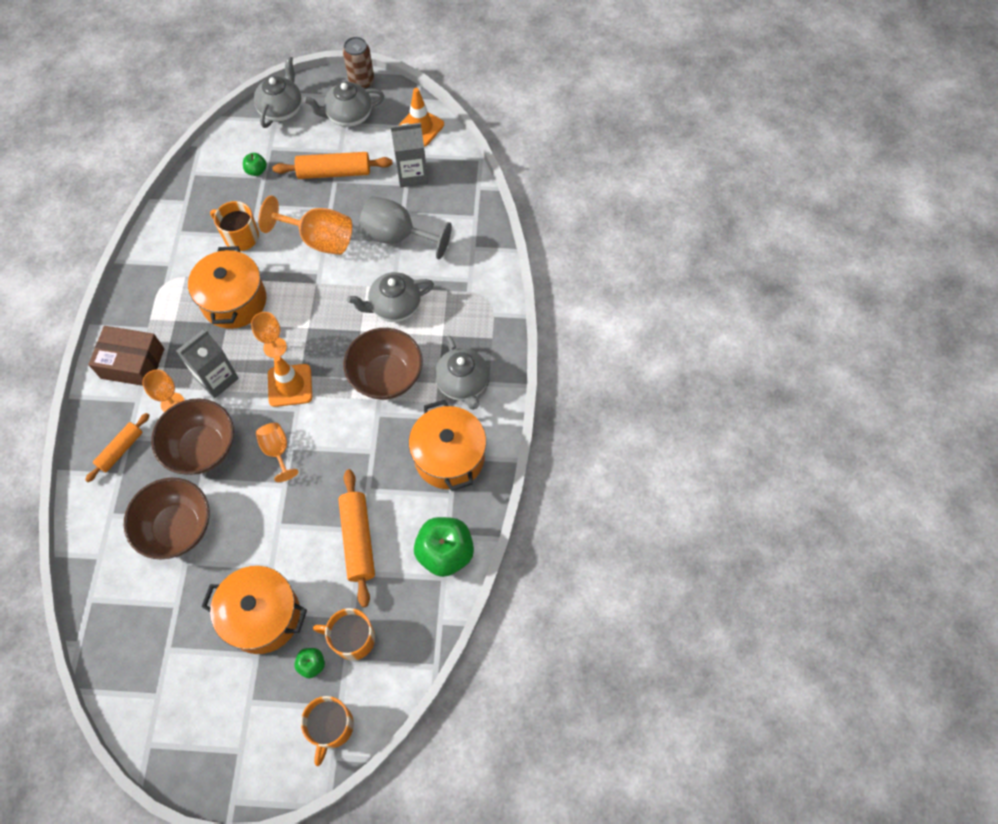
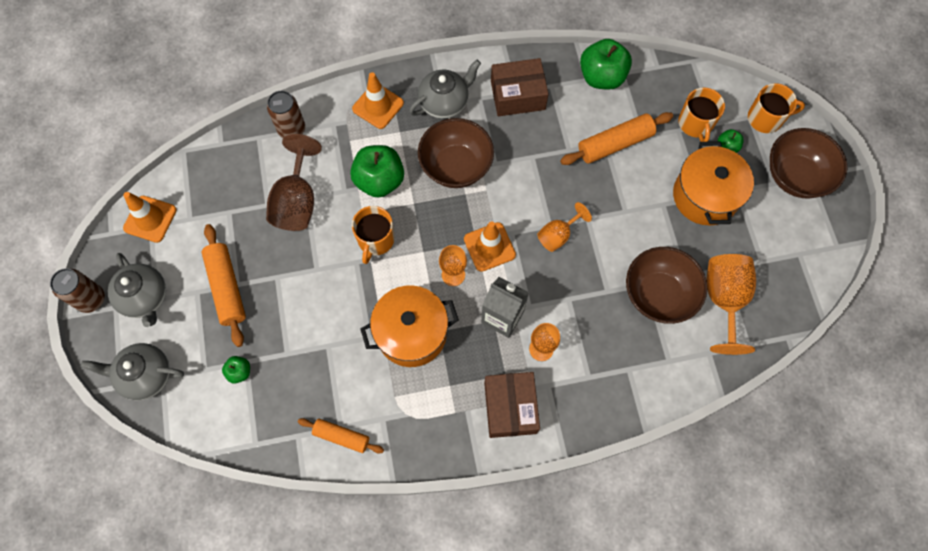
camera: 105 degrees left, 5 degrees up
(121, 450) = (604, 379): orange rolling pin -> orange rolling pin (341, 436)
(202, 448) = (577, 302): brown bowl -> brown bowl (795, 176)
(240, 236) = (331, 356): orange mug -> orange mug (375, 240)
(319, 239) = (317, 275): orange goblet -> orange goblet (724, 299)
(394, 307) = (379, 181): grey teapot -> green apple
(397, 236) = (297, 201): grey goblet -> brown goblet
(412, 174) = (215, 209): grey carton -> none
(449, 457) = (518, 95): orange pot -> brown box
(474, 245) = (292, 130): none -> brown can
(478, 322) = (378, 106): none -> orange traffic cone

